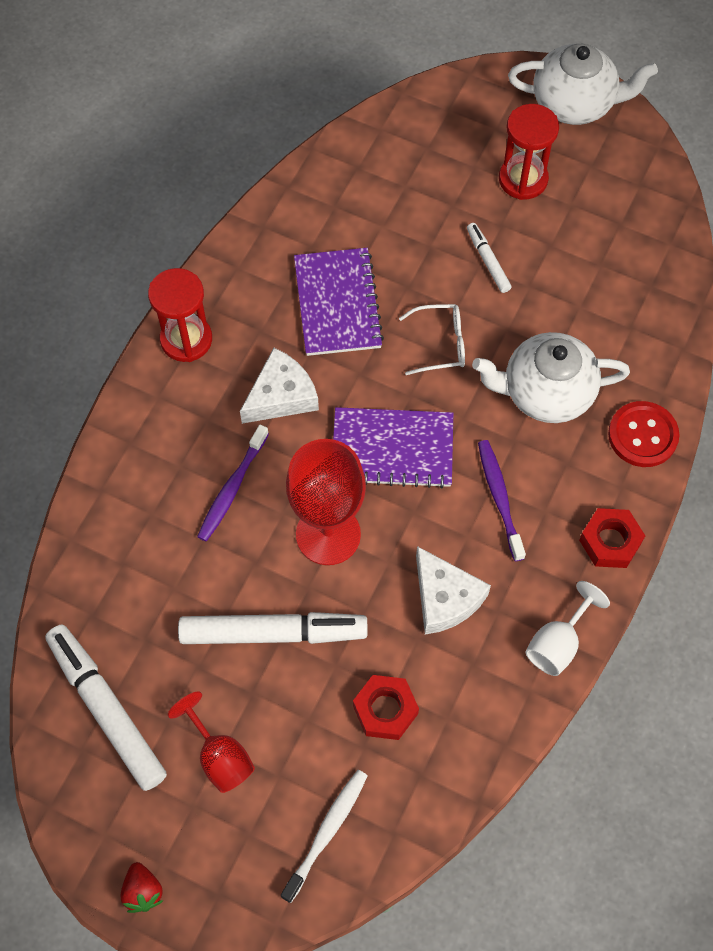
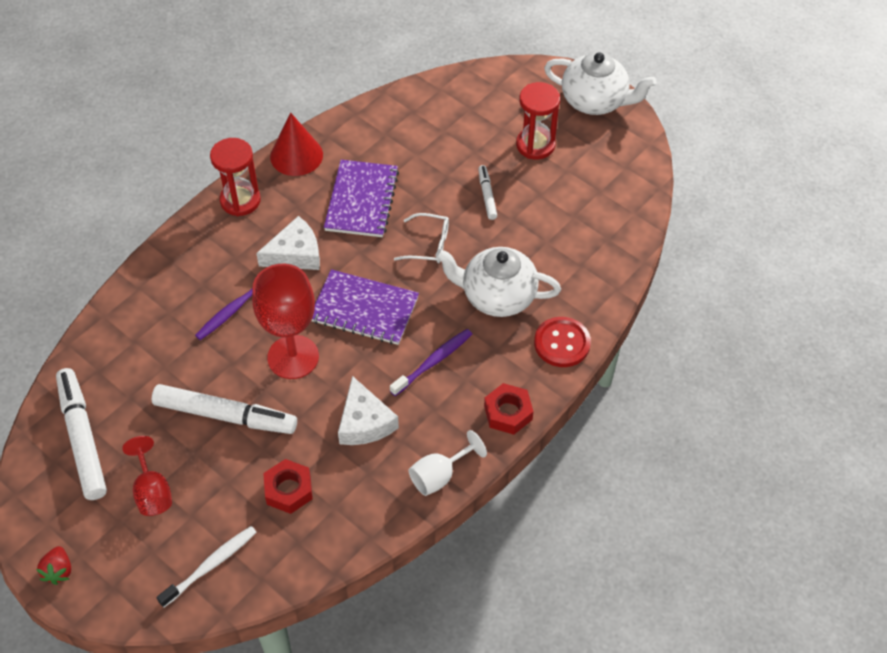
camera: 15 degrees right, 10 degrees down
(234, 261) = (296, 155): none -> red cone
(499, 498) = (433, 362): purple toothbrush -> purple toothbrush turned 45 degrees clockwise

